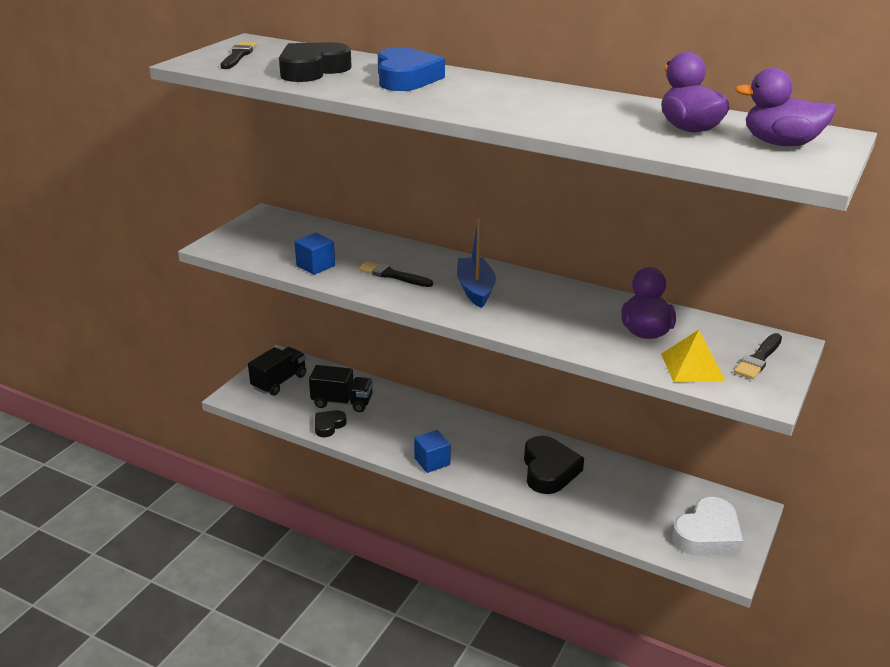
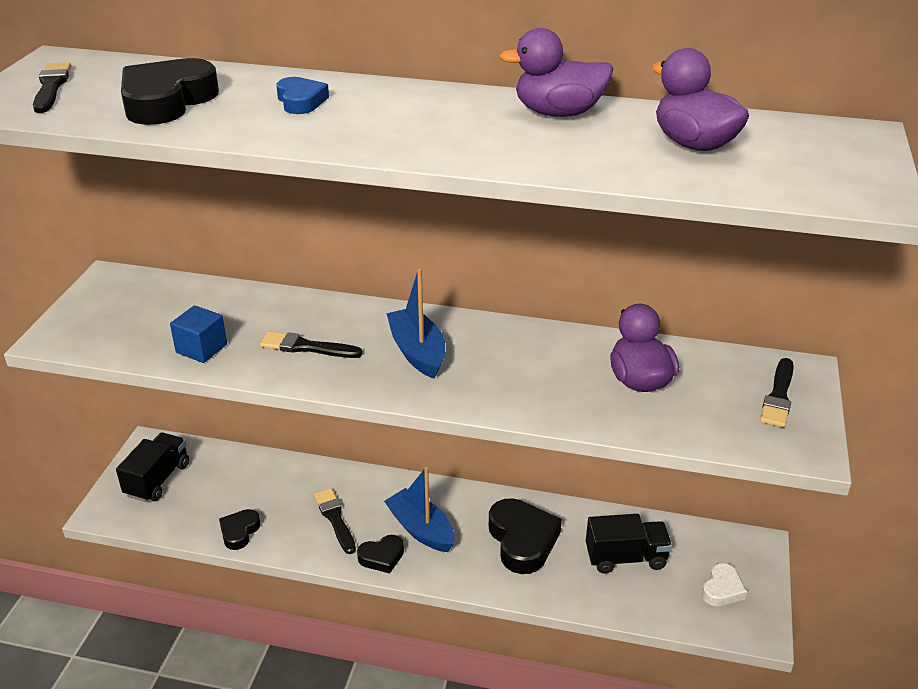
camera: 15 degrees left, 5 degrees up
(342, 402) = (247, 494): black truck -> black truck (626, 558)
(404, 430) = (335, 518): none -> black brush
(406, 78) = (301, 101): blue heart -> blue heart, size x0.55
(432, 461) = (382, 557): blue cube -> black heart
(469, 448) = (421, 529): none -> blue boat
(692, 367) = (711, 422): yellow pyramid -> none
(707, 534) = (722, 589): white heart -> white heart, size x0.55
(781, 144) = (811, 154): purple duck -> purple duck (558, 113)

